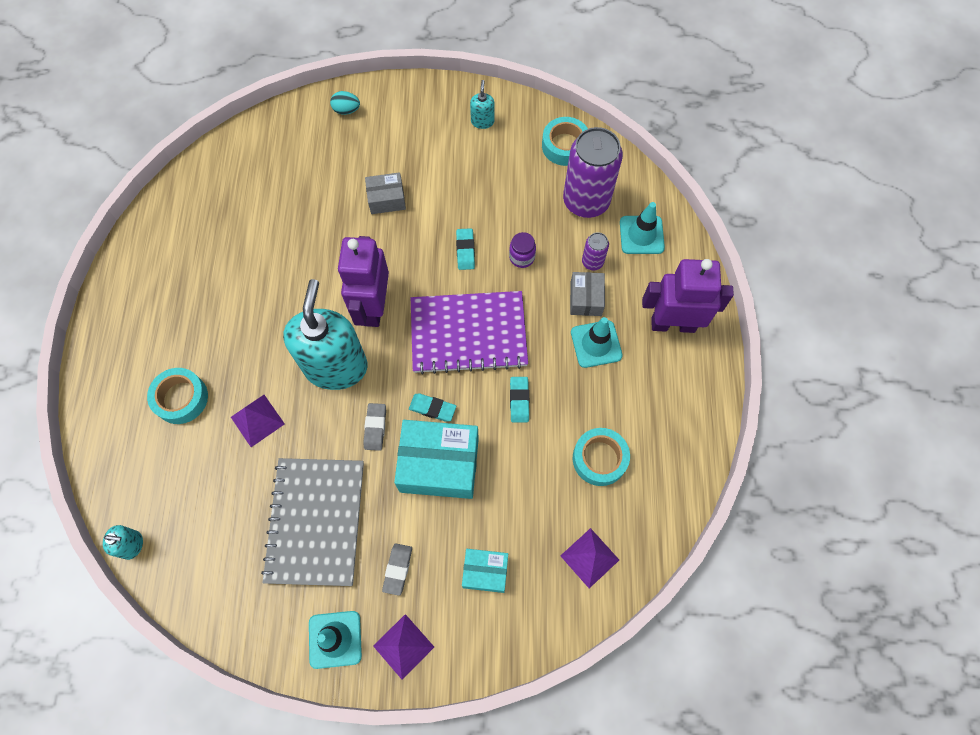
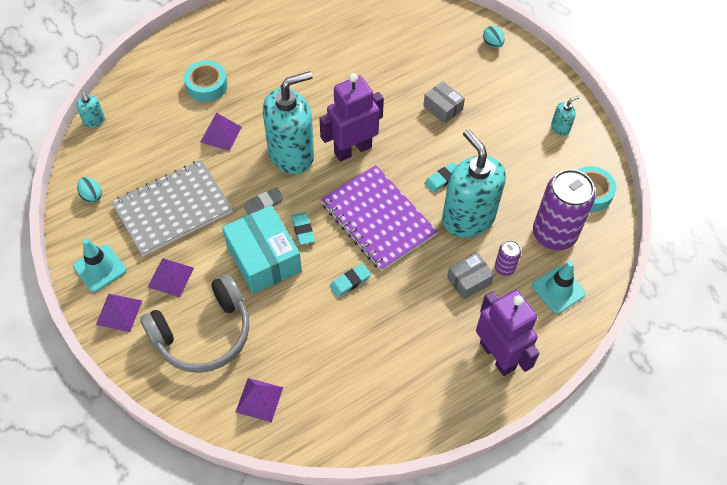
camera: 55 degrees right, 10 degrees down
(234, 600) = (91, 196): none -> turquoise egg
(397, 569) = (170, 277): grey eraser -> purple pyramid
(485, 572) = (203, 334): turquoise box -> grey headphones
(522, 257) = (468, 218): purple jar -> turquoise soap dispenser
(596, 344) = (436, 309): turquoise traffic cone -> none
(599, 459) = (343, 363): turquoise tape -> none

